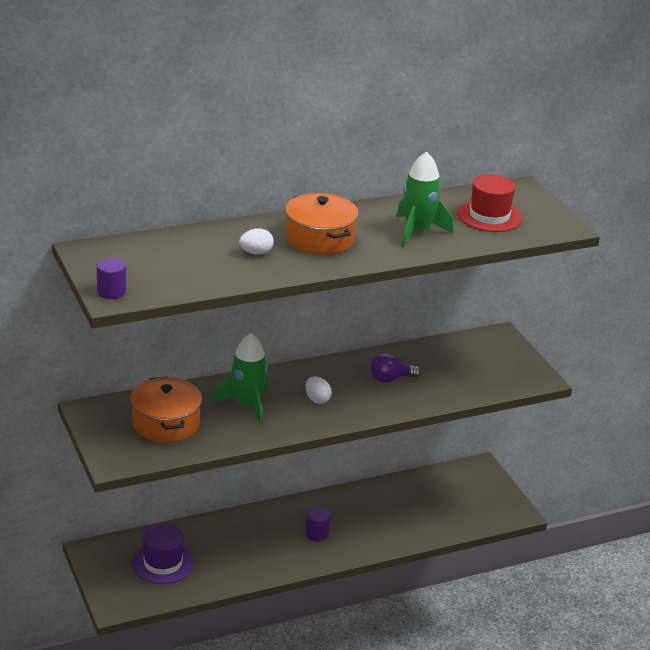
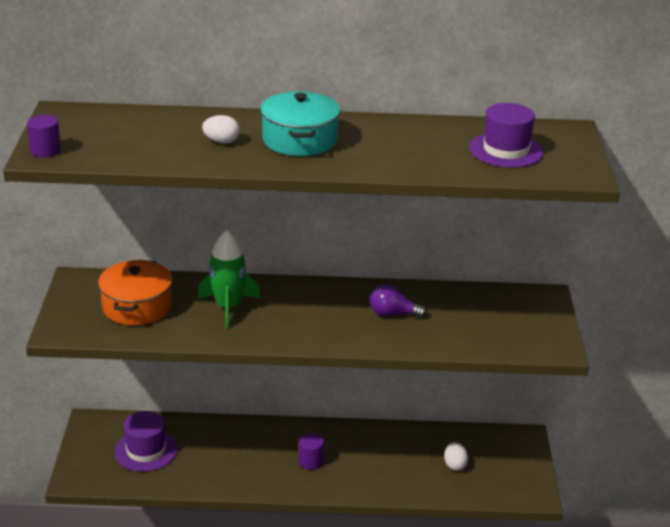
camera: 25 degrees right, 0 degrees up
(317, 399) = (301, 317): white egg -> white egg (455, 465)
(319, 238) = (299, 140): orange pot -> turquoise pot
(417, 231) = (411, 151): green rocket -> none
(489, 216) = (506, 150): red hat -> purple hat

